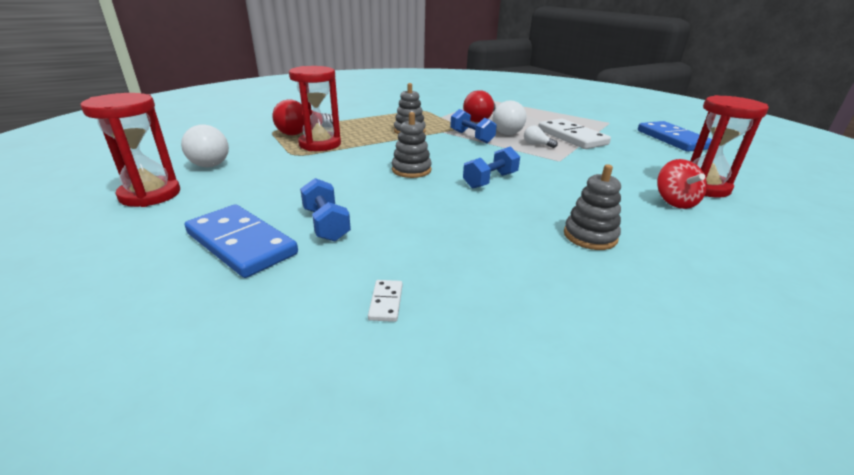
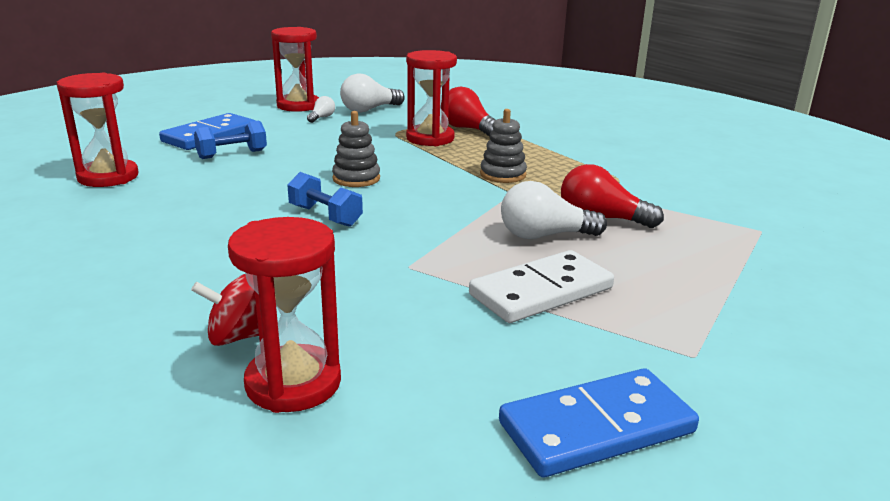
camera: 85 degrees right, 5 degrees down
(386, 302) = (108, 177): white domino -> red hourglass
(471, 137) = (496, 210): blue dumbbell -> none
(537, 144) = (480, 255): white light bulb -> white light bulb (322, 118)
(590, 236) = (165, 258): grey stacking toy -> none

